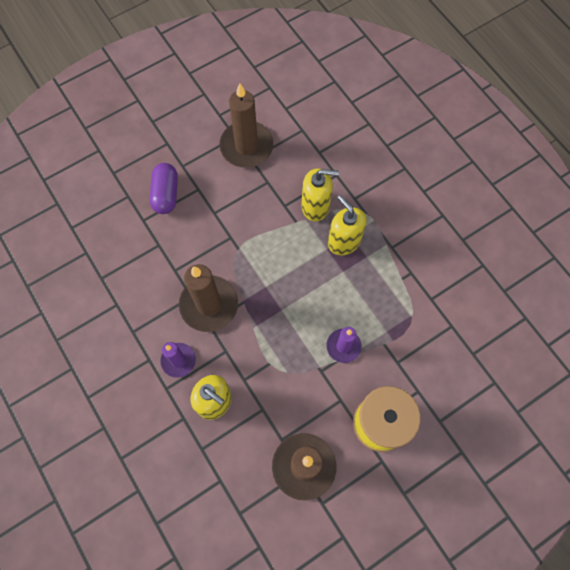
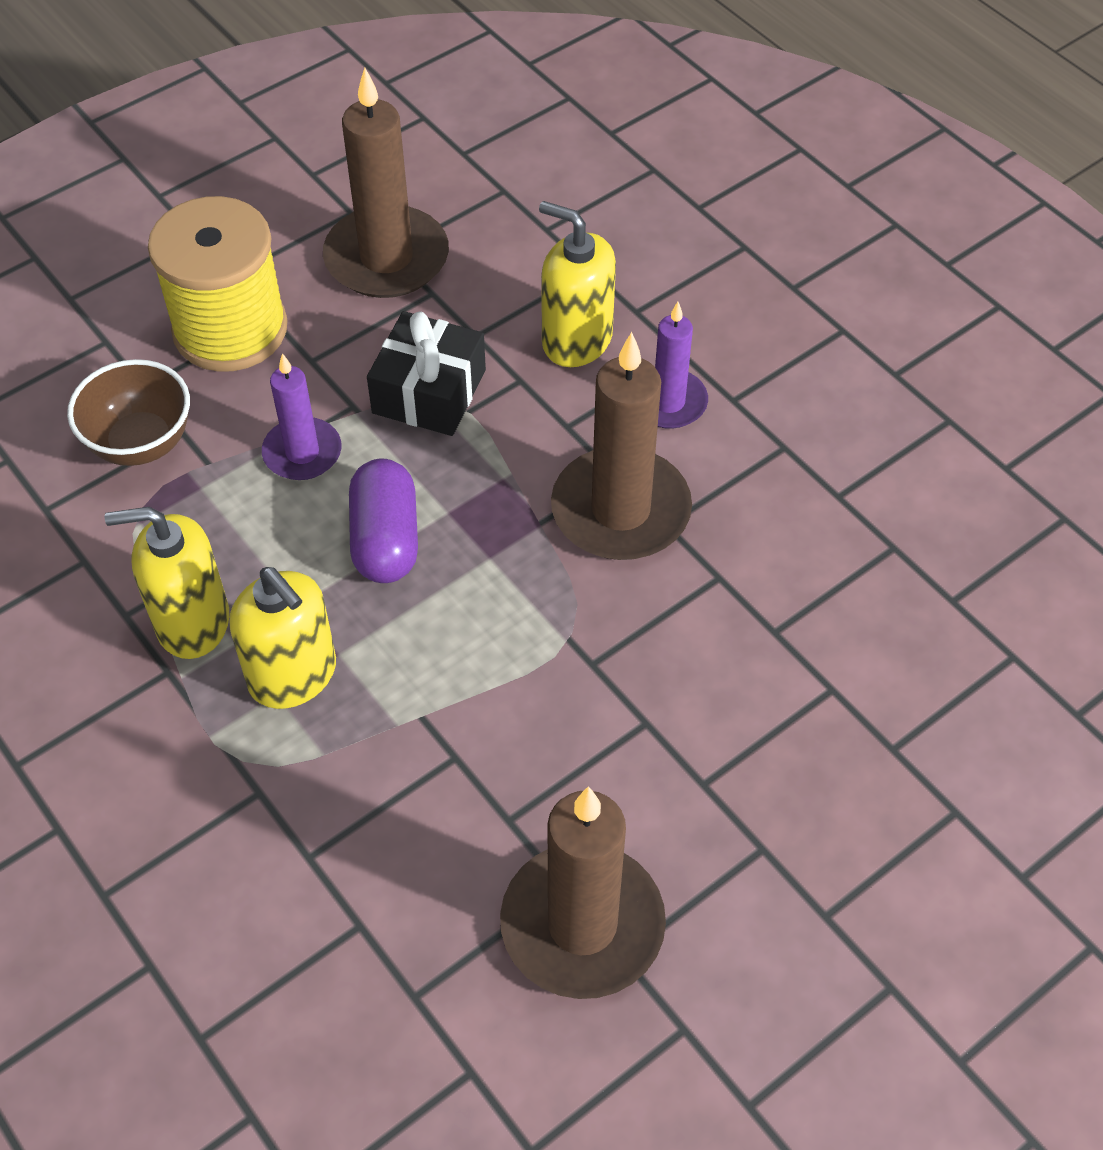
camera: 175 degrees right, 15 degrees down
(166, 194) = (789, 761): purple capsule -> purple capsule (385, 539)
(286, 376) = (429, 392): none -> black gift
(315, 206) = (369, 760): yellow soap dispenser -> yellow soap dispenser (192, 622)
(415, 357) = (141, 443): none -> brown bowl

